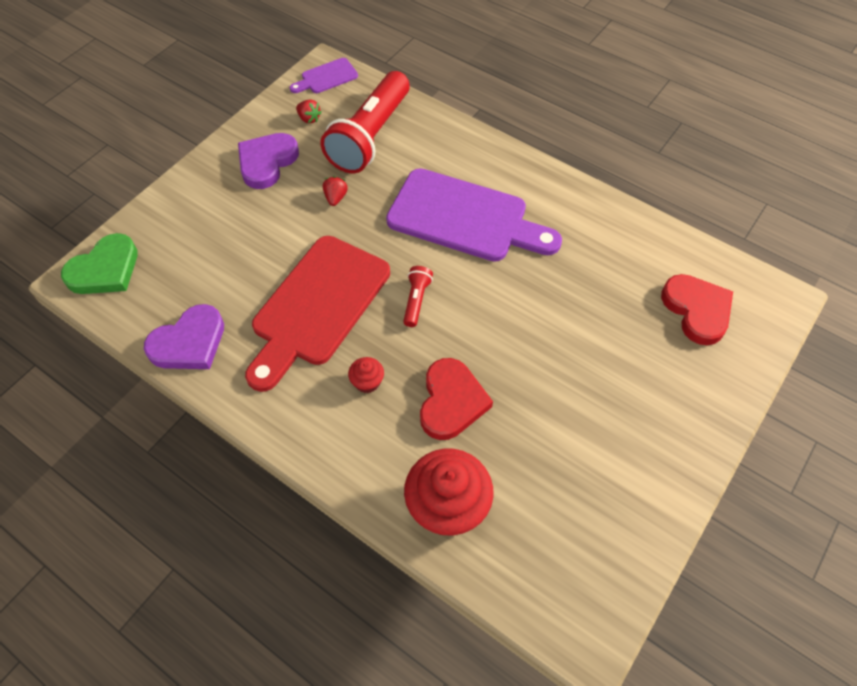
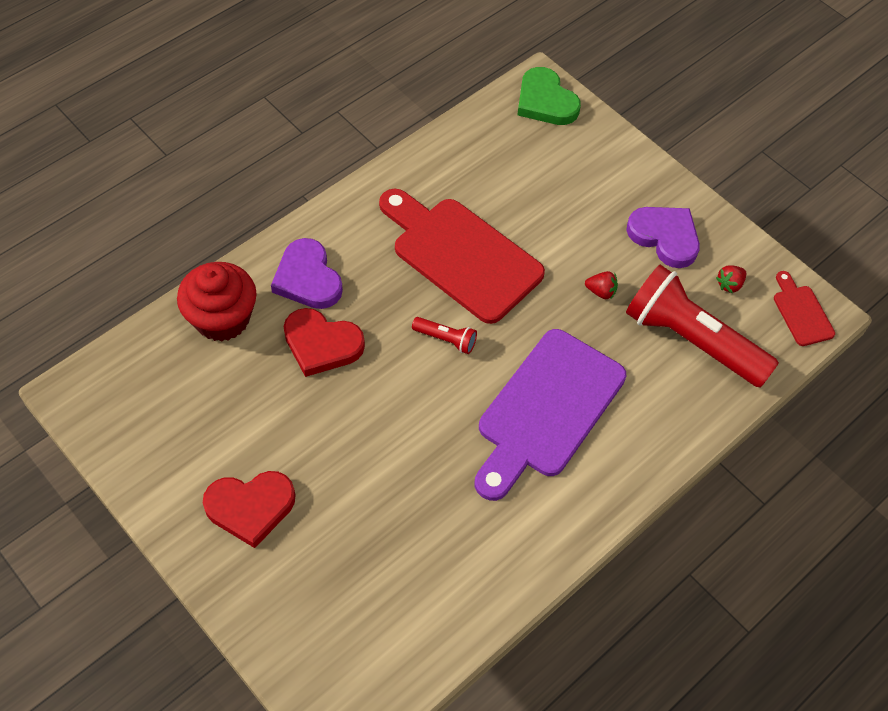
camera: 100 degrees right, 0 degrees up
(189, 343) = (446, 156): purple heart -> purple heart (307, 278)
(326, 77) = (801, 312): purple cutting board -> red cutting board
(367, 382) = (364, 281): red cupcake -> none
(697, 310) = (357, 617): red heart -> red heart (250, 507)

